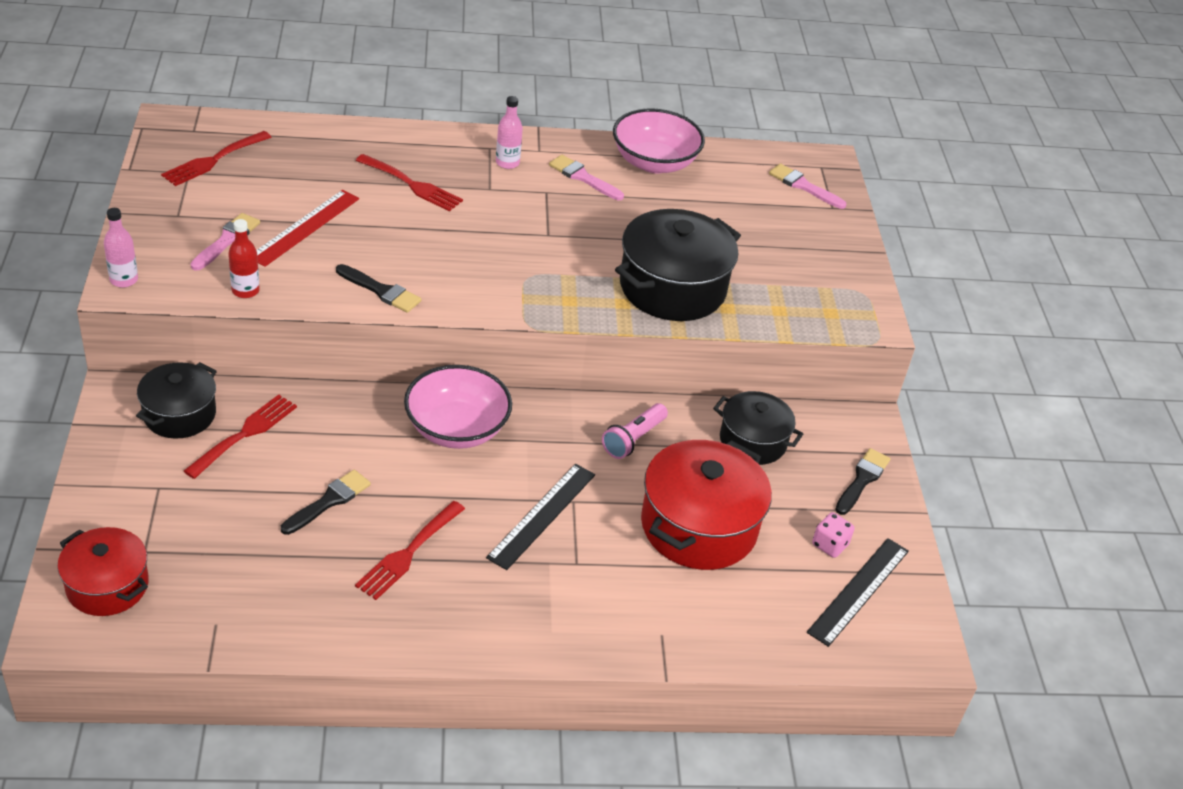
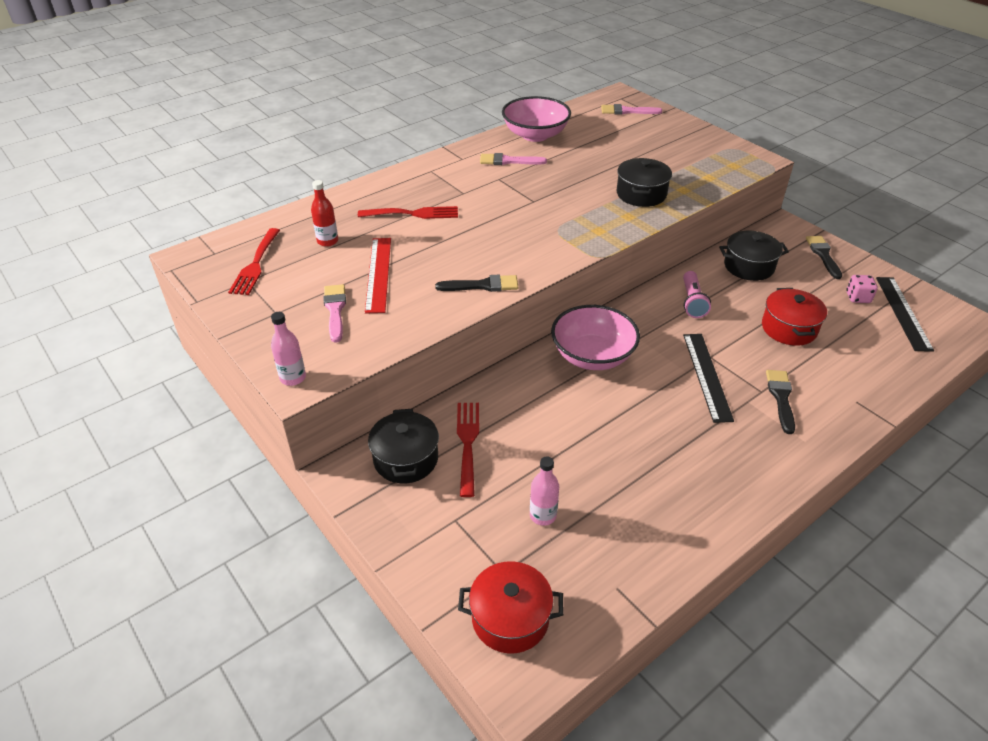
camera: 30 degrees left, 0 degrees up
(245, 290) = (393, 335): red bottle -> red bottle (327, 241)
(329, 501) = (578, 451): black brush -> black brush (781, 398)
(408, 553) = (668, 451): red fork -> none
(507, 163) = (454, 174): pink bottle -> pink bottle (543, 515)
(672, 288) = (641, 194): black pot -> black pot, size x0.62
(699, 526) = (789, 328): red pot -> red pot, size x0.62

